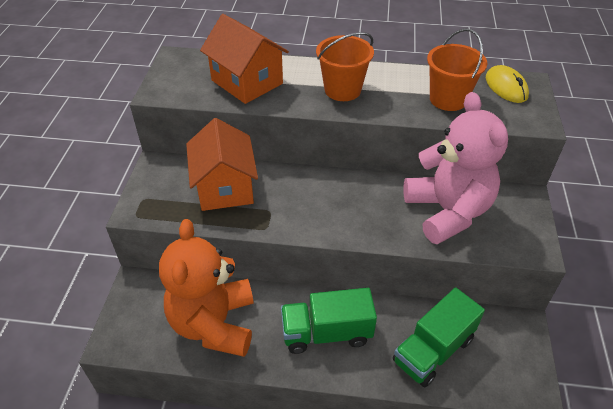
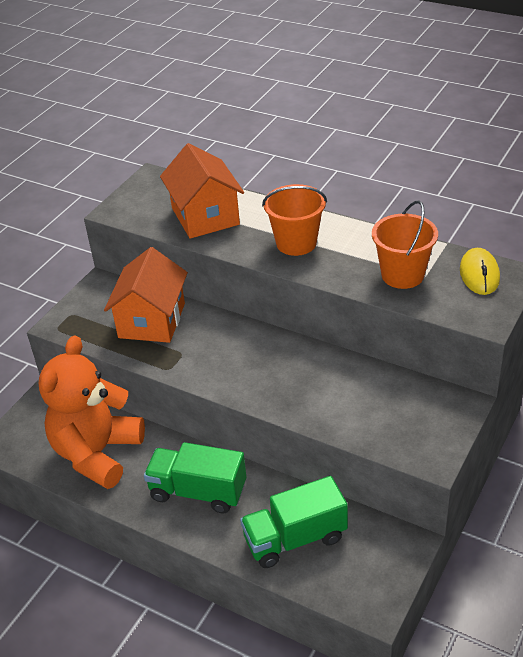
camera: 25 degrees right, 5 degrees down
(447, 212) = (362, 397): pink teddy bear -> none

